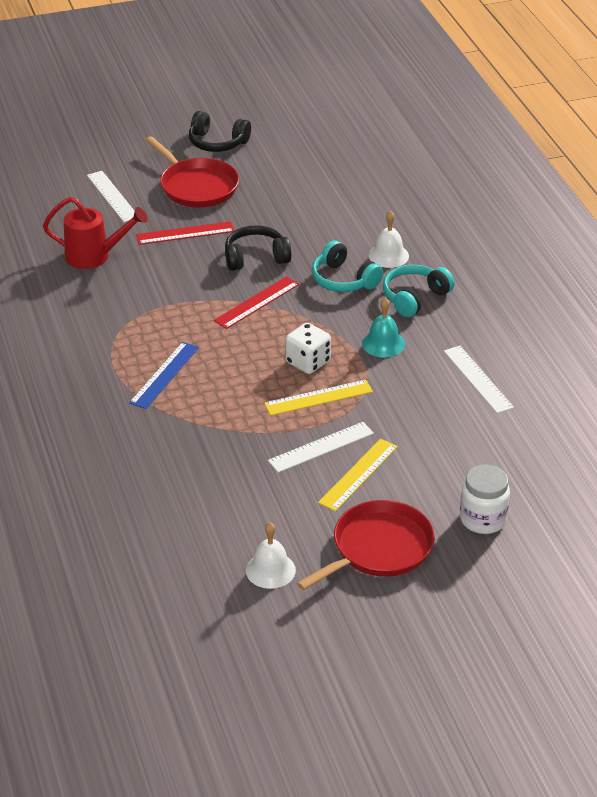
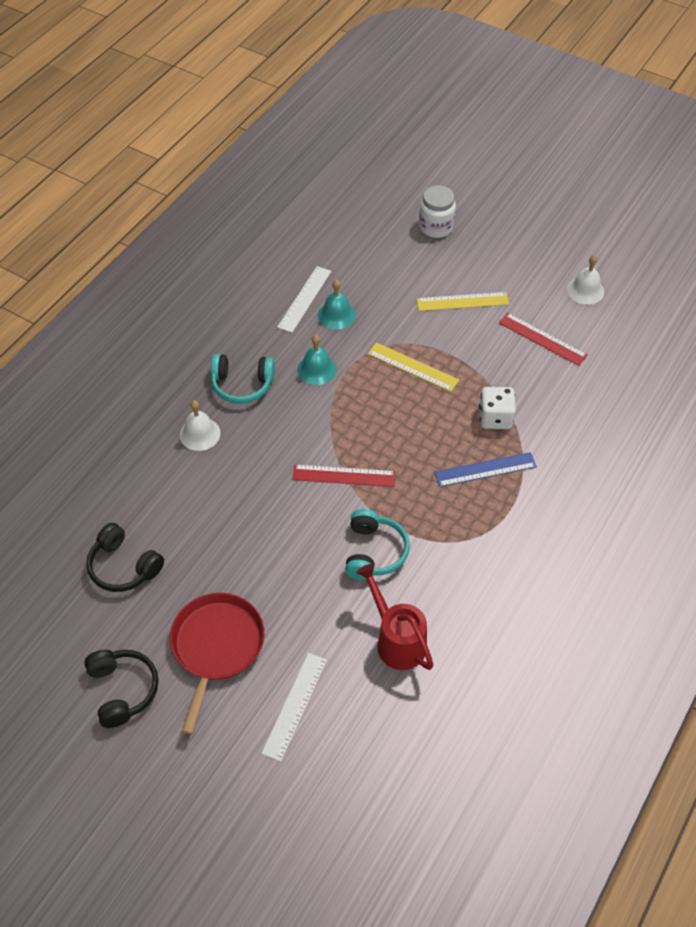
camera: 130 degrees left, 15 degrees up
(185, 233) = (298, 597): red ruler -> red ruler (542, 339)
(256, 257) = (285, 519): black headphones -> black headphones (123, 567)
(308, 362) = (382, 397): white dice -> white dice (495, 418)
(321, 447) = (459, 334): white ruler -> none
(343, 280) = (261, 441): turquoise headphones -> turquoise headphones (374, 552)
(378, 549) = (512, 256): red pan -> none
(435, 387) = (336, 315): none -> turquoise bell

